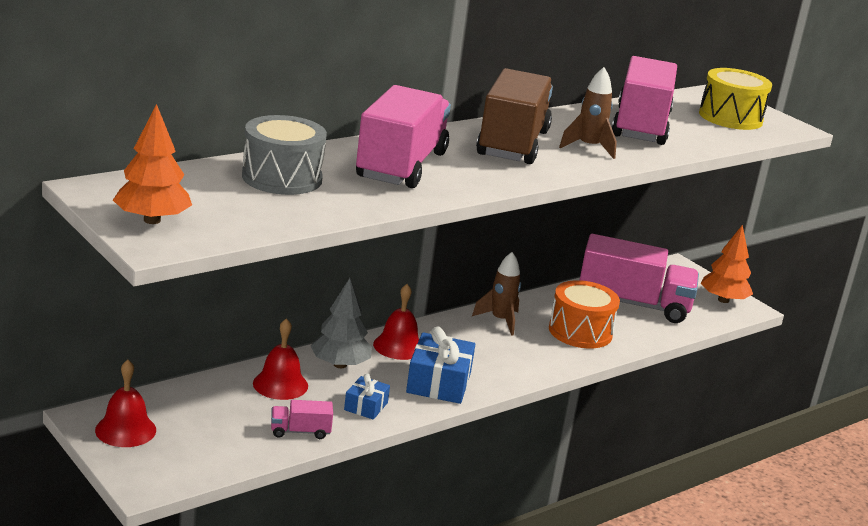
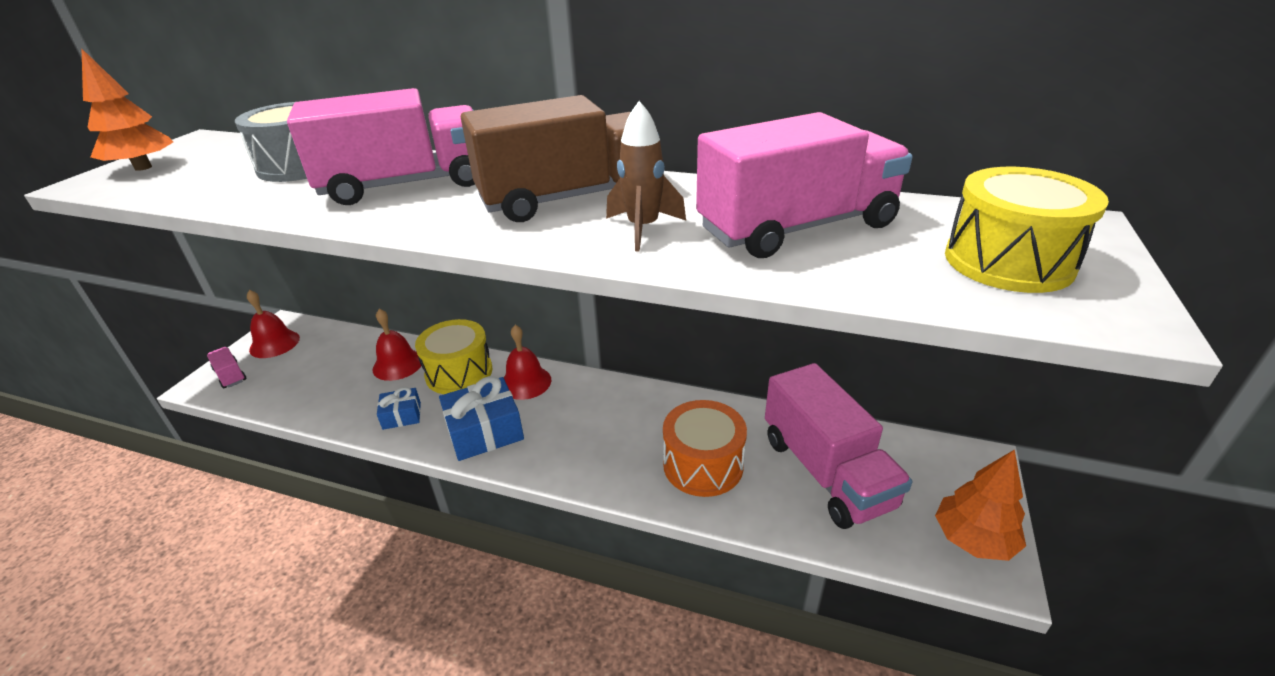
camera: 60 degrees right, 10 degrees up
(300, 431) = (330, 406): pink truck -> pink truck (230, 375)
(340, 365) = (459, 372): grey tree -> yellow drum
(500, 321) = (649, 408): brown rocket -> none

